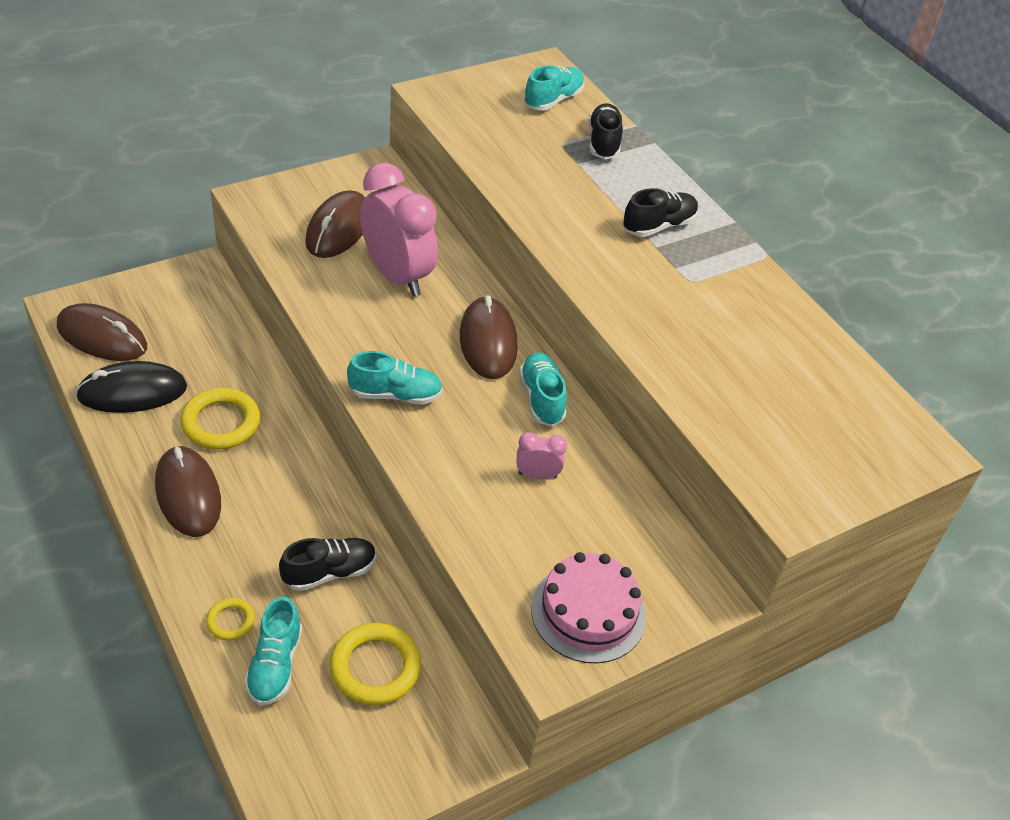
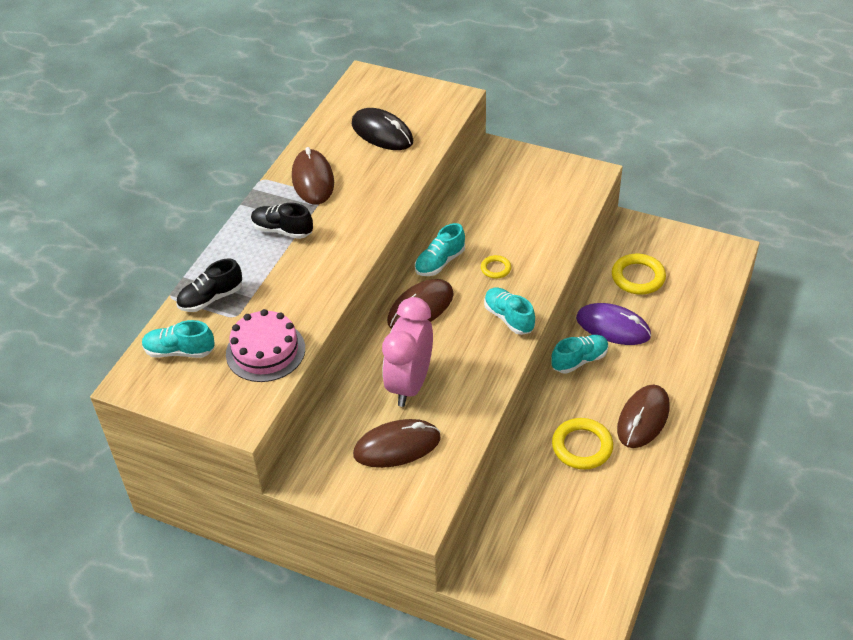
camera: 120 degrees left, 0 degrees up
(102, 337) = (594, 570): brown mouse -> brown mouse (313, 180)
(132, 392) = (613, 509): black mouse -> black mouse (382, 133)
(231, 621) = (683, 341): yellow ring -> yellow ring (495, 268)
(275, 665) = (681, 310): turquoise shoe -> turquoise shoe (579, 360)
(329, 572) = (613, 327): black shoe -> purple mouse
(537, 475) = (496, 234): pink clock -> none
(588, 612) = (553, 178): pink cake -> pink cake (265, 351)

